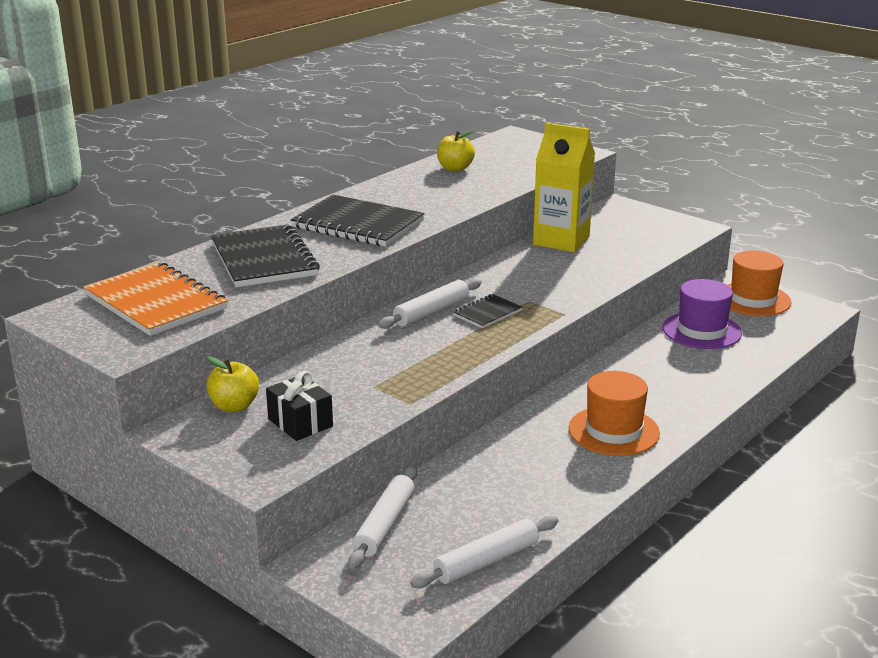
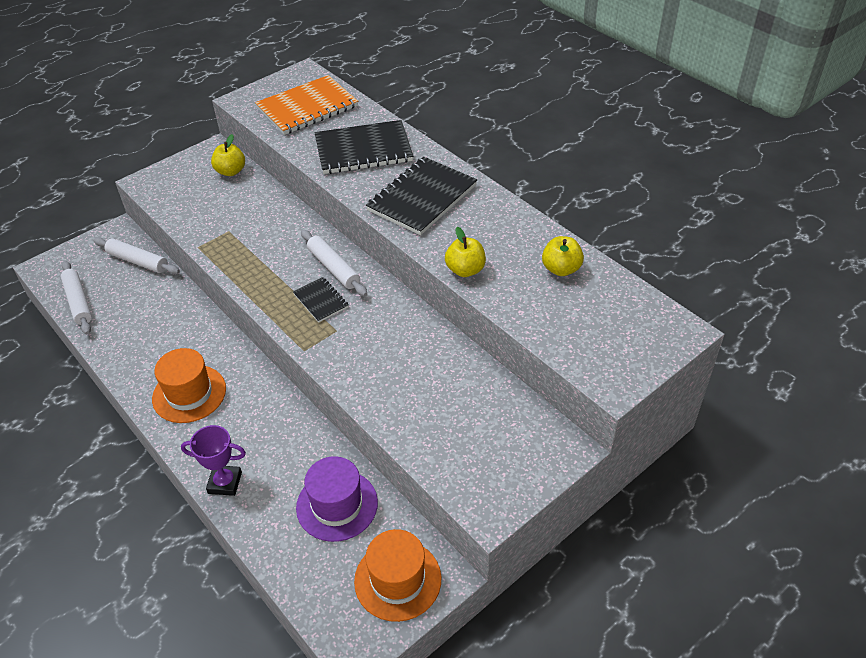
camera: 100 degrees right, 20 degrees up
(300, 423) = (197, 197): black gift -> none
(469, 201) = (465, 270): none -> yellow apple
(561, 241) = (467, 376): yellow carton -> none
(715, 388) = (225, 483): none -> purple trophy

